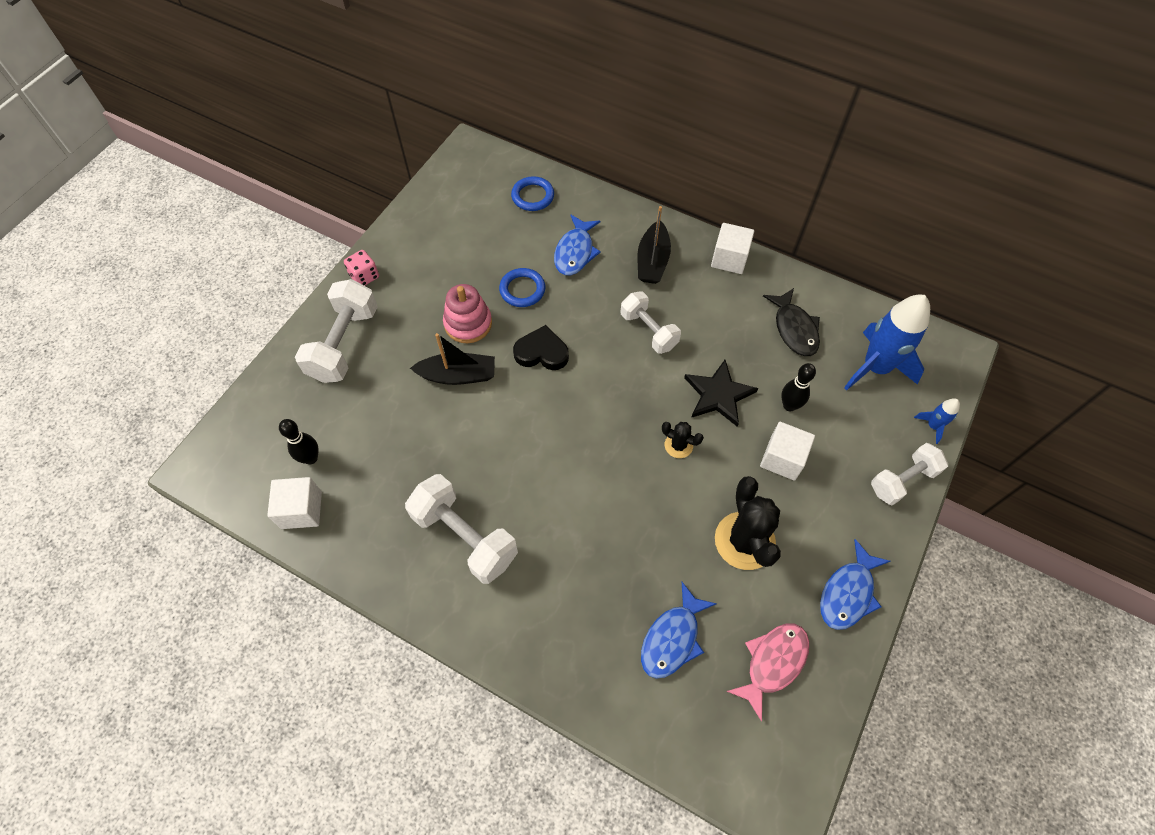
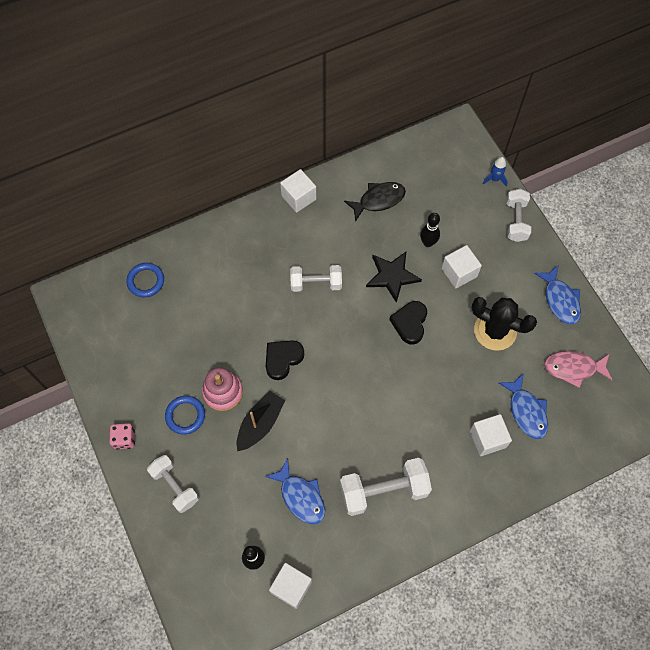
camera: 55 degrees left, 5 degrees up
(344, 344) = (175, 486): white dumbbell -> white dumbbell, size x0.66
(522, 290) = (222, 339): blue ring -> blue ring (185, 416)
(575, 252) = (218, 286): blue fish -> blue fish (300, 496)
(604, 613) = (487, 439): none -> white cube
(652, 261) = (264, 243): black boat -> none
(678, 445) = (410, 323): black cactus -> black heart
(772, 663) = (573, 368): pink fish -> pink fish turned 75 degrees counterclockwise
(794, 329) = (378, 200): black fish -> black fish turned 45 degrees counterclockwise
(875, 367) = (437, 178): blue rocket -> none

